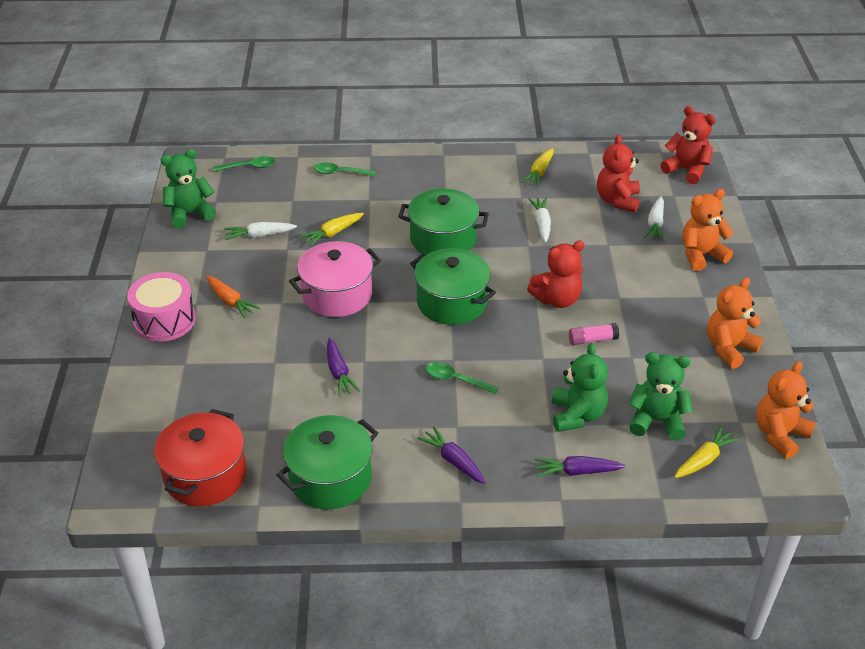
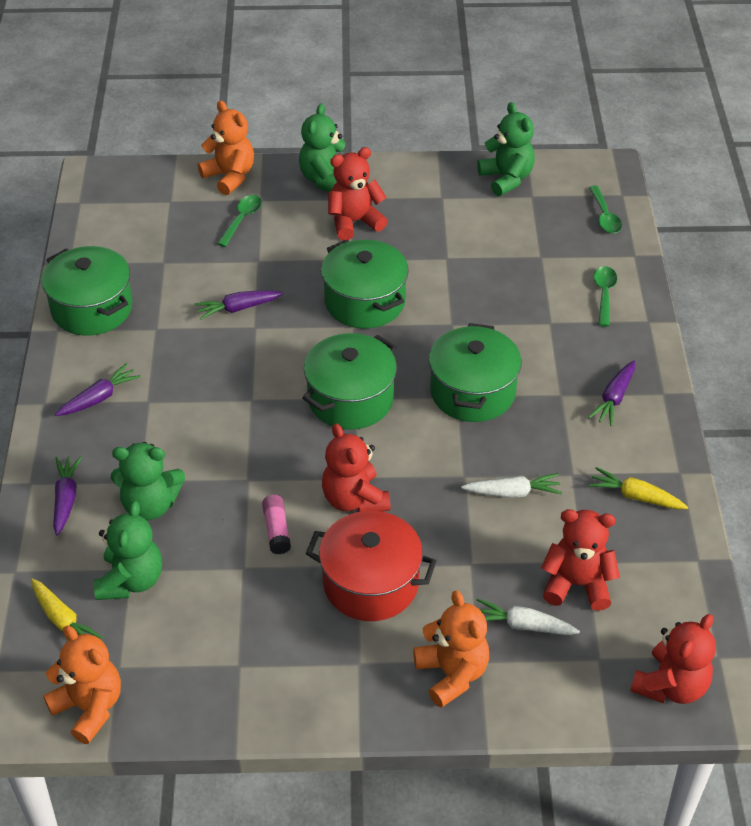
camera: 90 degrees right, 5 degrees up
(164, 320) = (326, 180): pink drum -> green teddy bear
(205, 475) = (110, 227): red pot -> red pot (371, 583)
(230, 301) = (354, 222): orange carrot -> red teddy bear
(259, 235) = (470, 234): white carrot -> none
(332, 233) = (478, 293): yellow carrot -> none
(337, 295) = (365, 302): pink pot -> green pot
(449, 175) = (614, 398): none -> purple carrot
(456, 380) = (218, 401): green spoon -> green spoon (242, 219)
(729, 348) = (252, 677): orange teddy bear -> orange teddy bear (230, 176)

